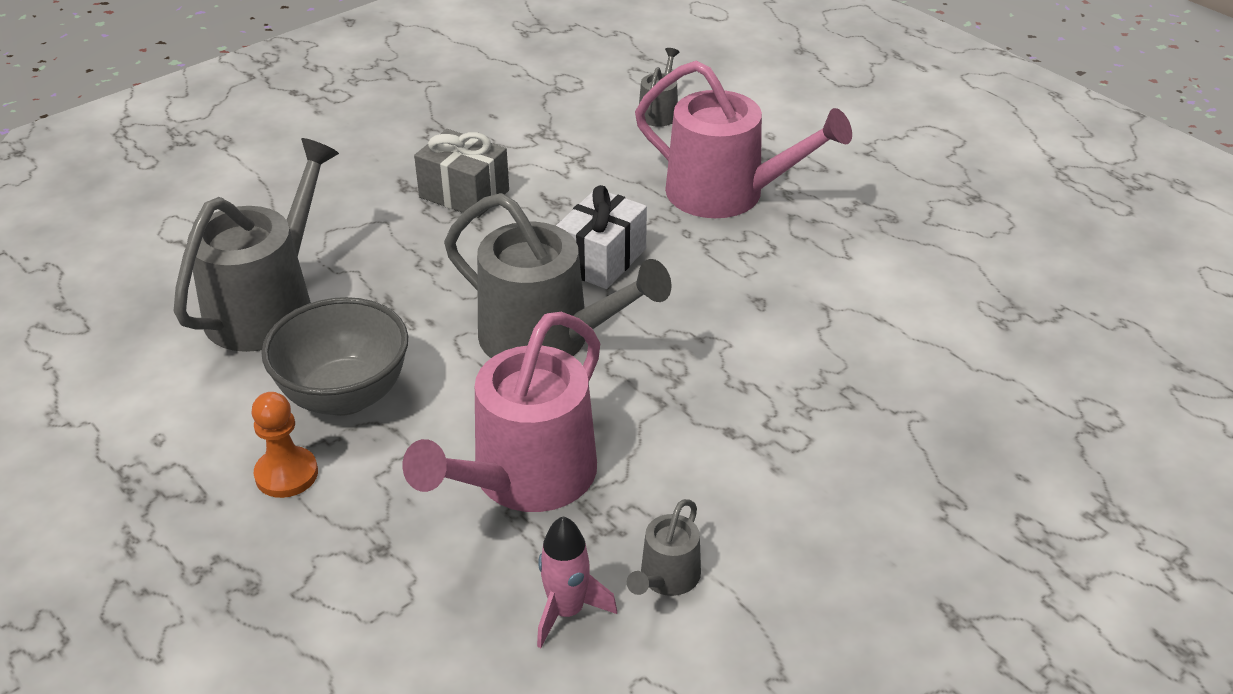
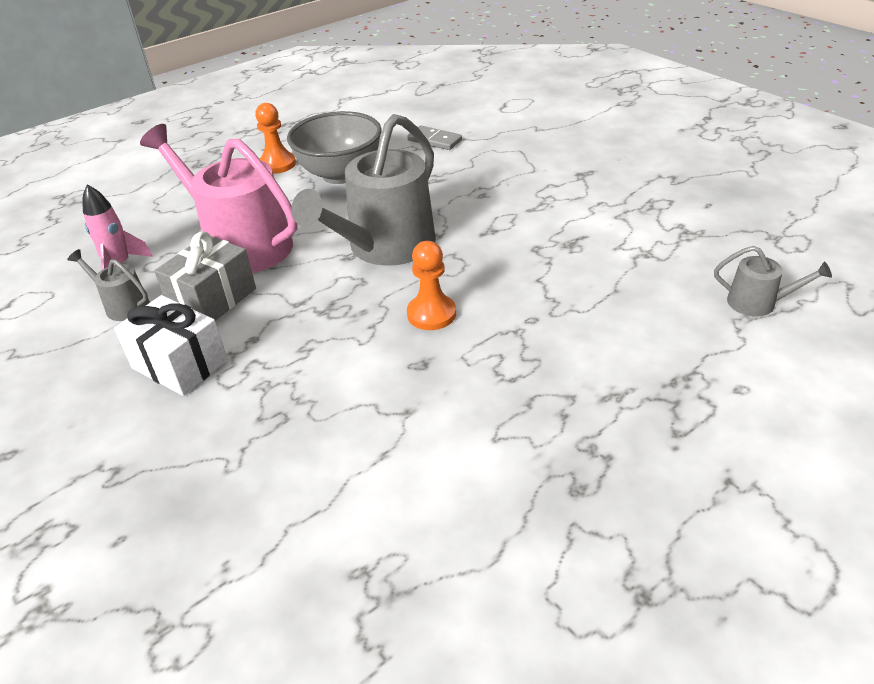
camera: 95 degrees right, 0 degrees up
(268, 306) = (434, 140): grey watering can -> grey domino
(464, 194) = (576, 199): grey gift -> grey gift (213, 299)
(601, 259) = (487, 270): white gift -> white gift (180, 364)
(679, 297) = (431, 314): none -> orange pawn
(726, 194) = (605, 348): pink watering can -> none

